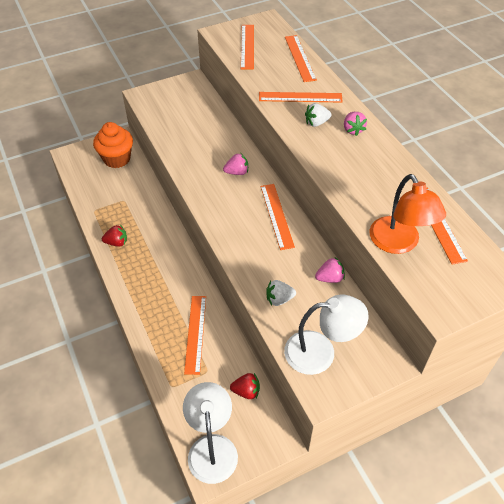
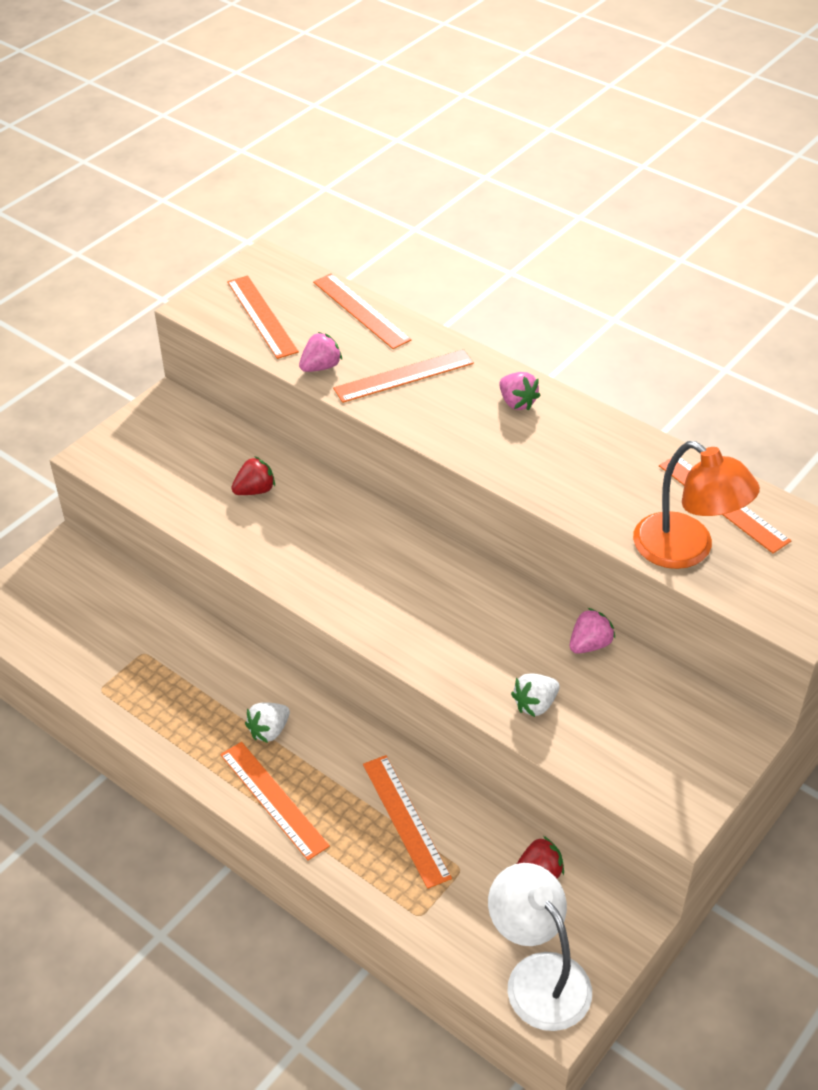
camera: 25 degrees left, 5 degrees down
(117, 159) = (82, 585): orange cupcake -> none
(117, 242) = (178, 727): red strawberry -> red strawberry (255, 490)
(237, 172) = (344, 532): pink strawberry -> pink strawberry (321, 367)
(276, 216) = (451, 579): orange ruler -> orange ruler (273, 799)
(316, 123) = (455, 409): white strawberry -> white strawberry (269, 731)
(320, 352) = (641, 756): white lamp -> none

